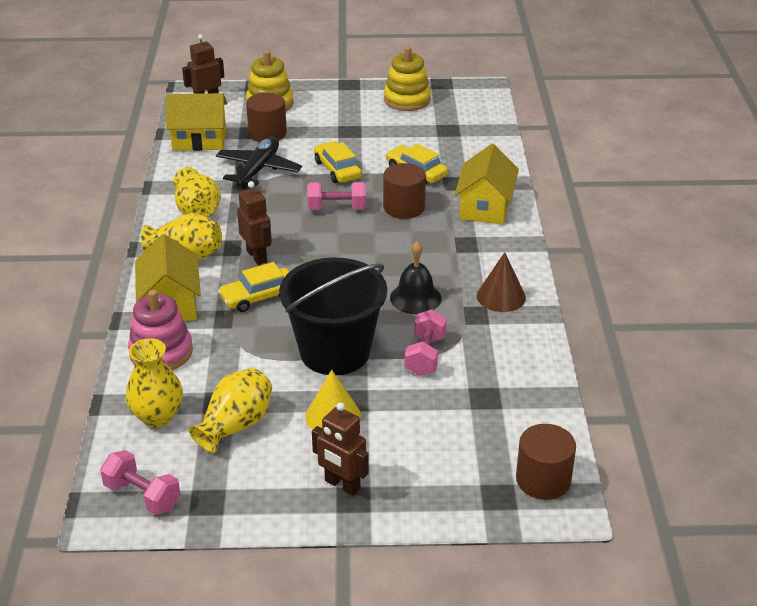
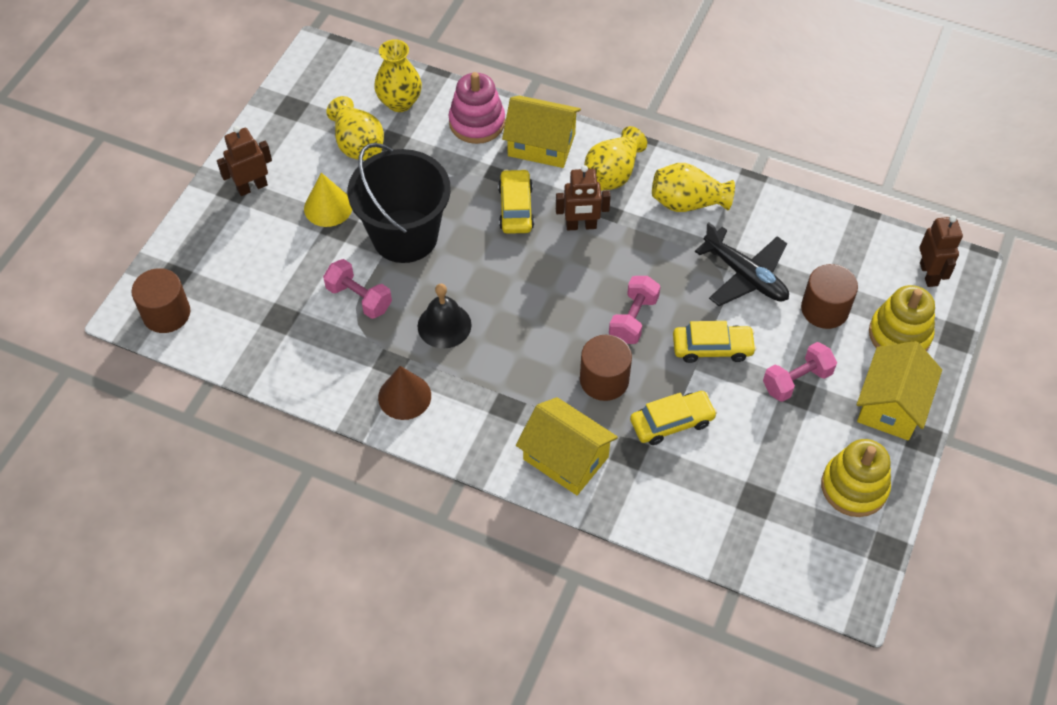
camera: 115 degrees right, 20 degrees up
(142, 496) = (321, 75): pink dumbbell -> pink dumbbell (796, 380)
(199, 139) = (837, 243): yellow house -> yellow house (891, 405)

